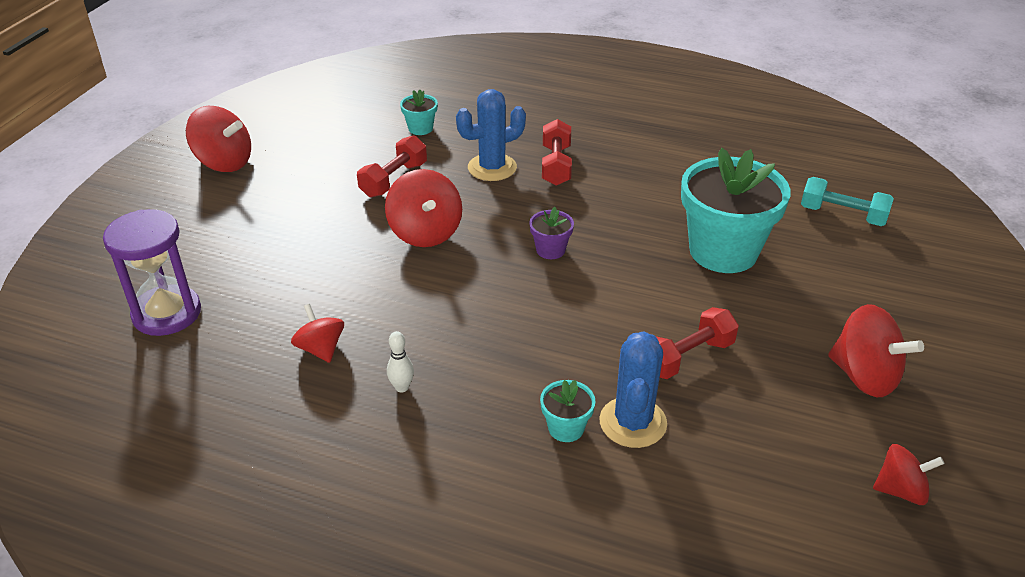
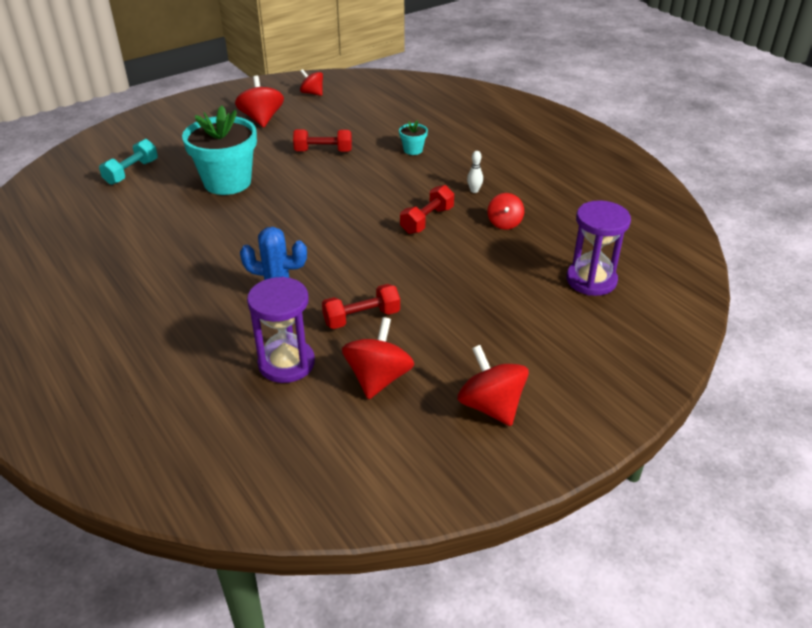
camera: 145 degrees left, 0 degrees up
(420, 128) = (286, 363): turquoise flower pot -> purple hourglass
(425, 233) = (381, 264): red spinning top -> red spinning top (378, 378)
(550, 250) = (318, 221): purple flower pot -> none
(556, 165) = (233, 276): red dumbbell -> red dumbbell (427, 220)
(633, 422) = (381, 141): blue cactus -> none
(842, 215) = (131, 172): turquoise dumbbell -> turquoise dumbbell turned 60 degrees clockwise

